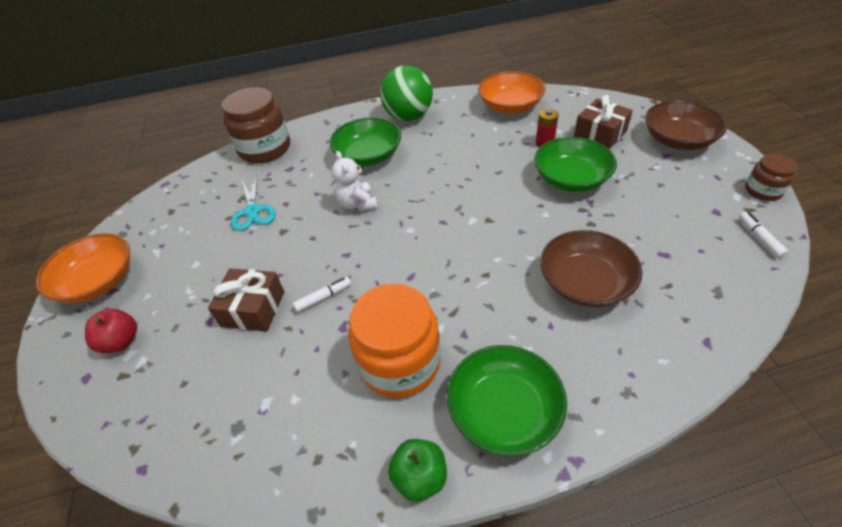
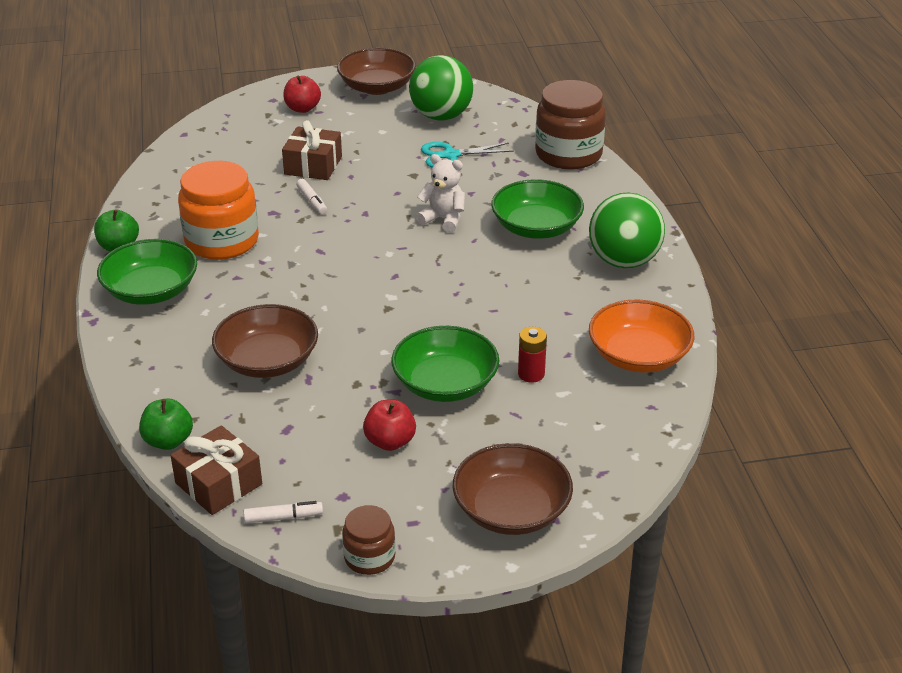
camera: 90 degrees right, 10 degrees down
(98, 281) = (377, 87): orange bowl -> brown bowl
(179, 225) = (441, 116): none -> green ball
(357, 204) = (443, 219): white teddy bear -> white teddy bear turned 45 degrees clockwise
(600, 134) = (544, 432): brown gift -> brown gift (218, 484)
(646, 197) = (390, 441): none -> red apple
(725, 331) = (168, 441): none -> green apple

